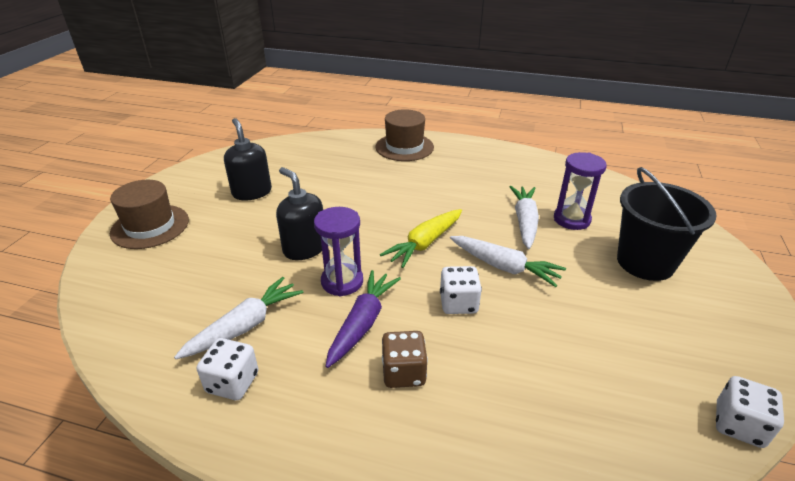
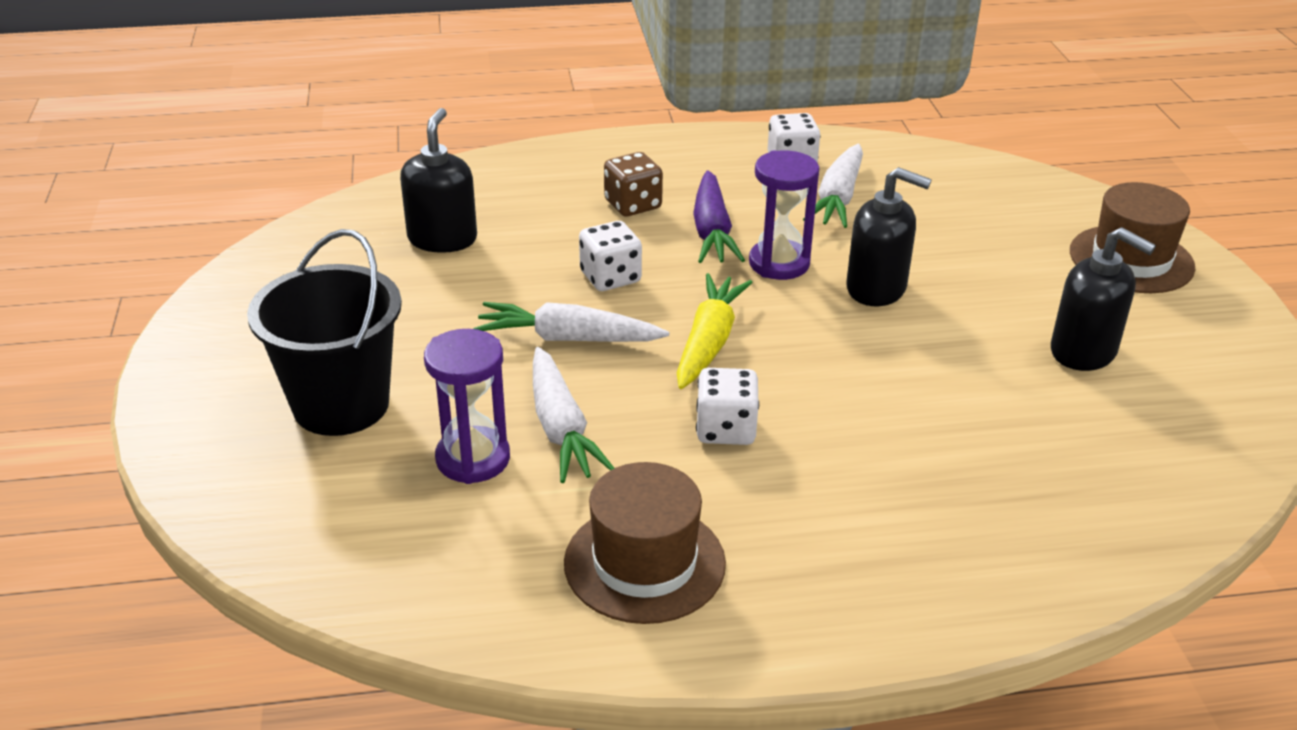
camera: 155 degrees right, 0 degrees up
(404, 147) = (938, 570): brown hat -> brown hat (644, 563)
(579, 384) = (442, 239): none -> black soap dispenser
(738, 425) = (275, 246): white dice -> white dice (725, 429)

